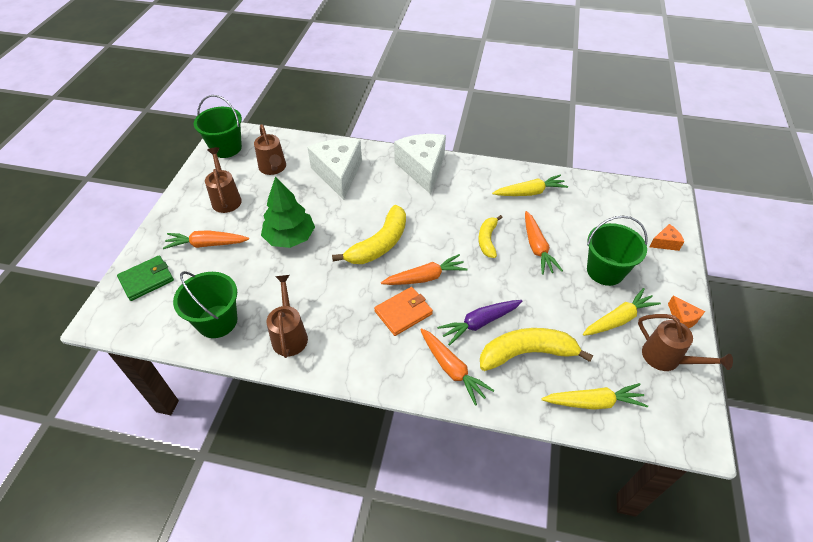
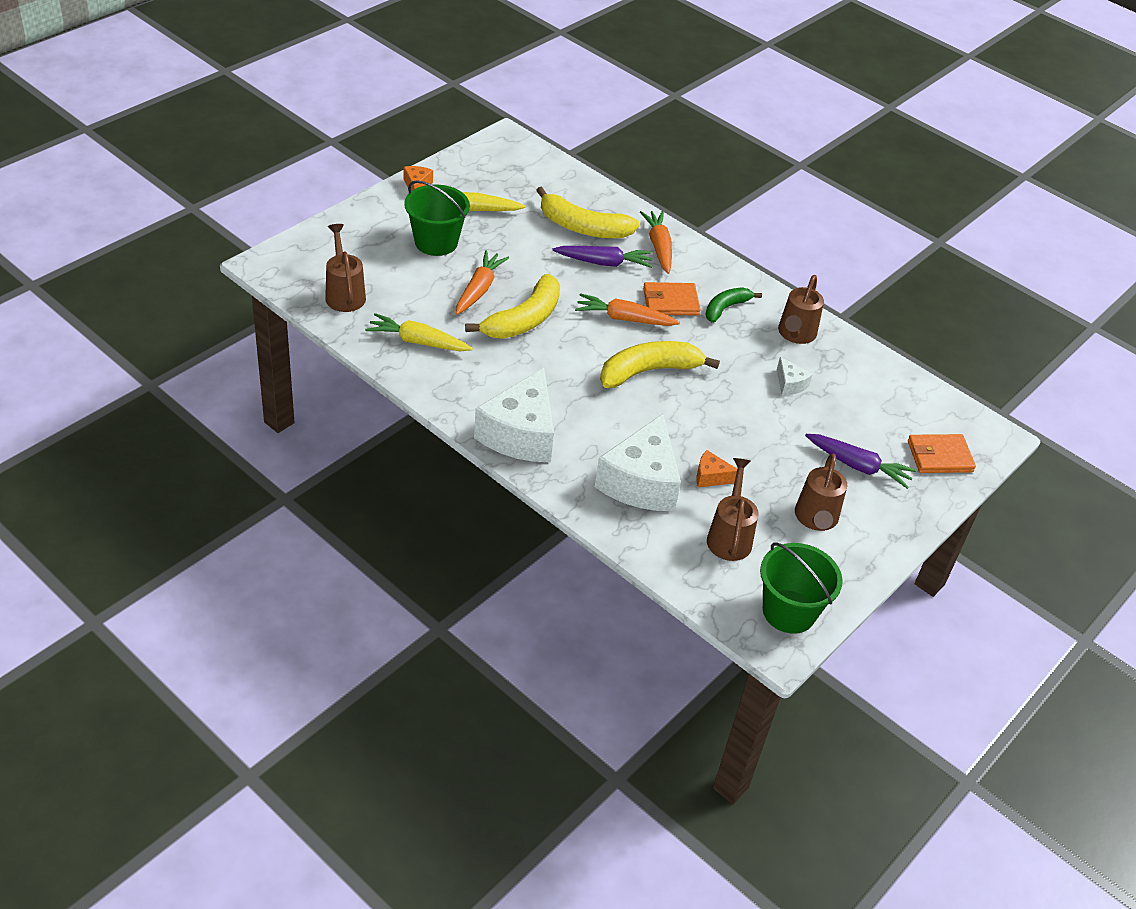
camera: 155 degrees left, 5 degrees down
(147, 279) = (939, 456): green wallet -> orange wallet
(207, 244) = (858, 466): orange carrot -> purple carrot
(217, 321) = (866, 378): green bucket -> none
(276, 284) = (790, 384): none -> white cheese
(290, 238) = (751, 426): green tree -> none
(358, 331) = (726, 308): none -> green banana
(487, 240) = (524, 320): yellow banana -> yellow banana, size x1.66
(593, 402) = (561, 182): yellow carrot -> none
(665, 243) = (342, 233): orange cheese -> orange cheese (711, 477)
(666, 359) = (468, 174): brown watering can -> brown watering can (344, 294)

